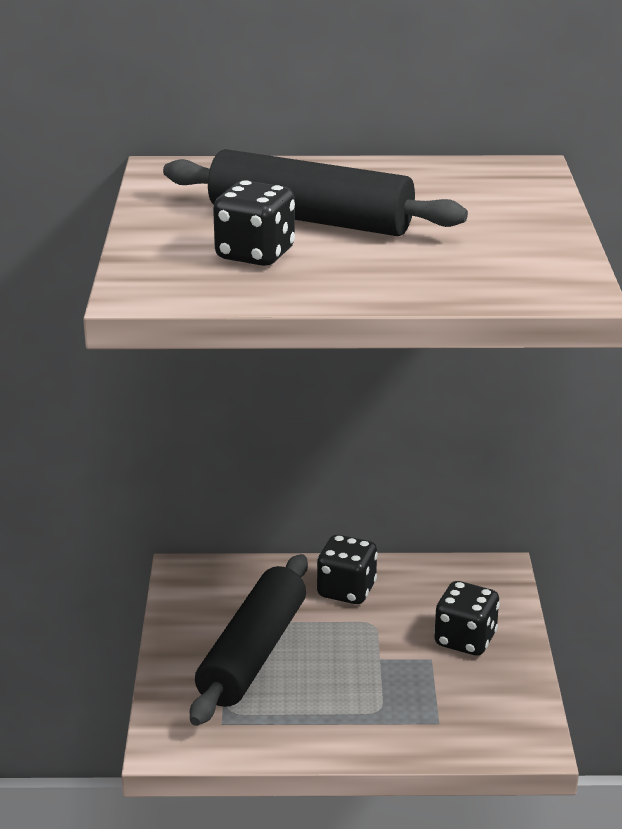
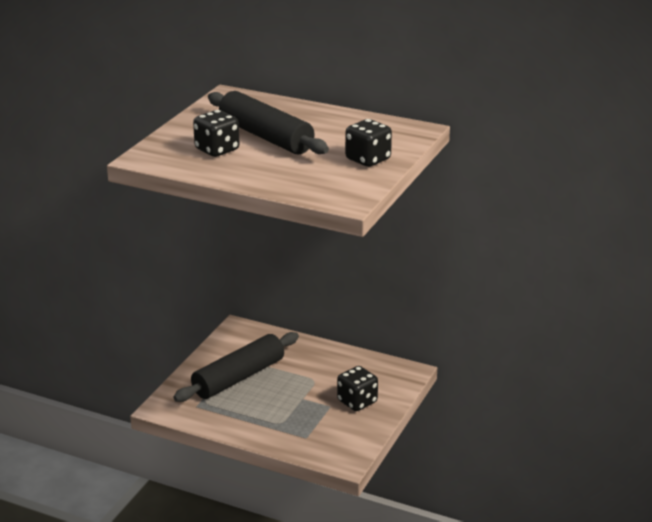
camera: 25 degrees right, 0 degrees up
(346, 590) = (314, 359): black dice -> black dice (368, 159)

